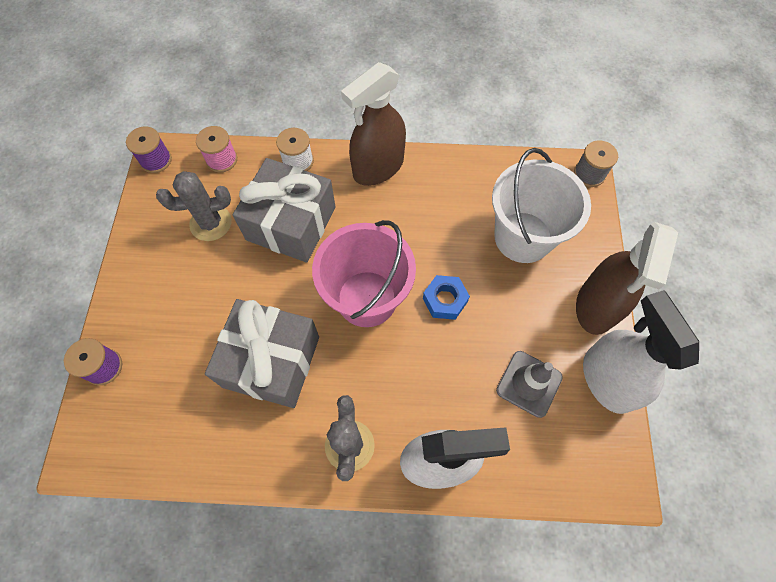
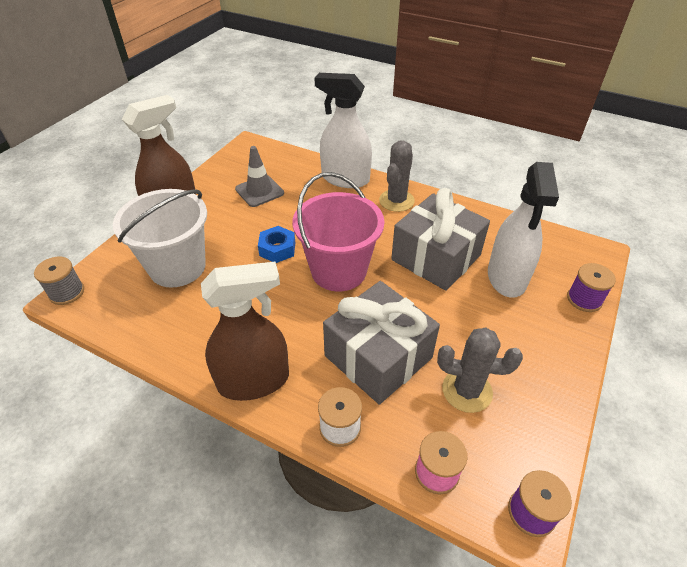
camera: 155 degrees left, 20 degrees down
(606, 379) = (210, 178): white spray bottle -> white spray bottle (506, 277)

